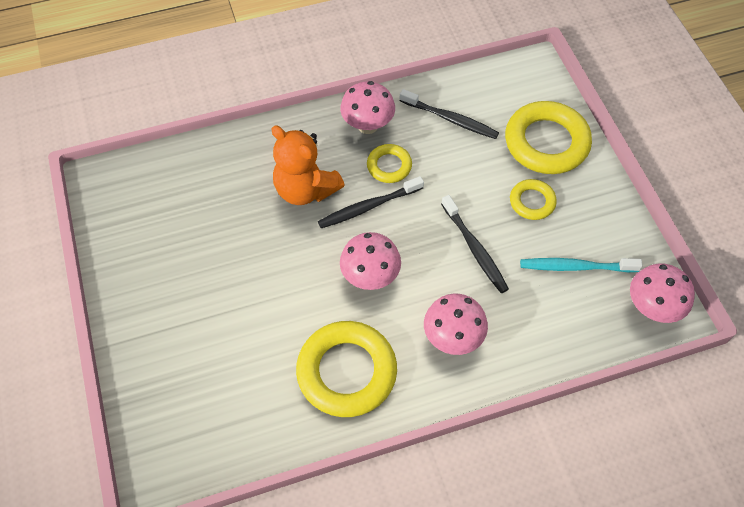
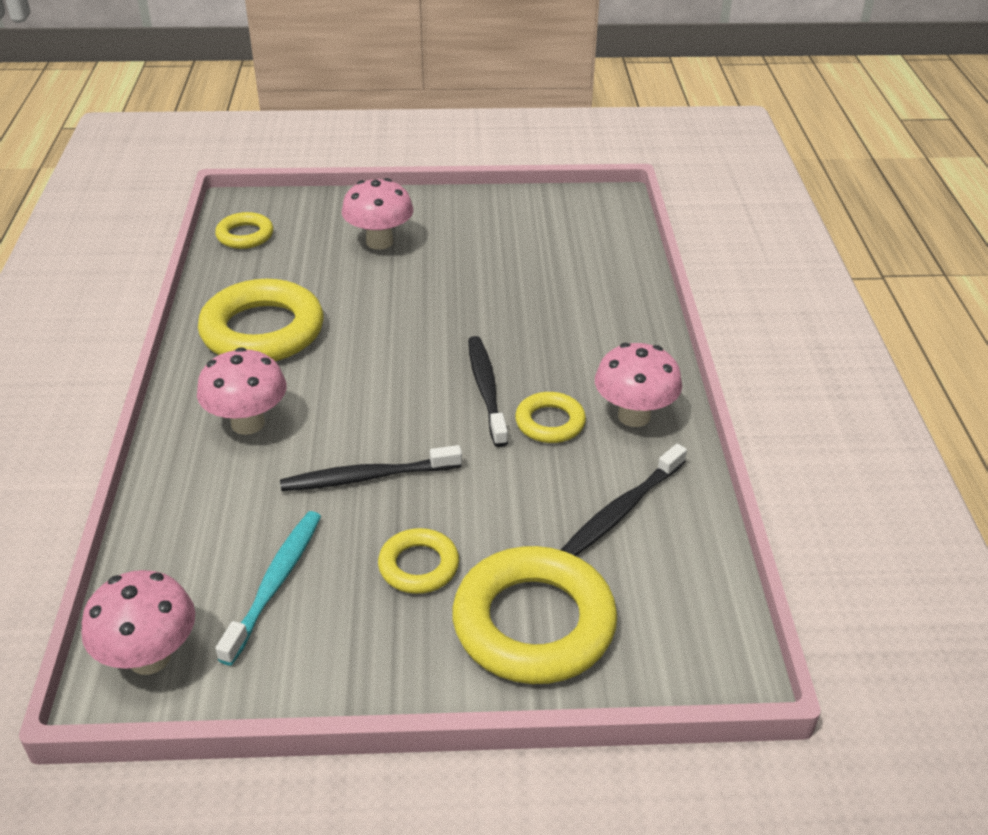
camera: 105 degrees right, 20 degrees down
(210, 447) = (245, 235): none -> yellow ring
(305, 189) = (538, 341): orange teddy bear -> none
(370, 276) = (377, 371): pink mushroom -> pink mushroom (379, 242)

